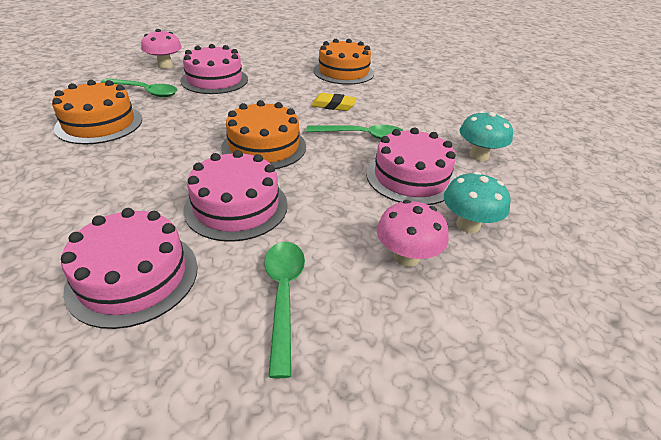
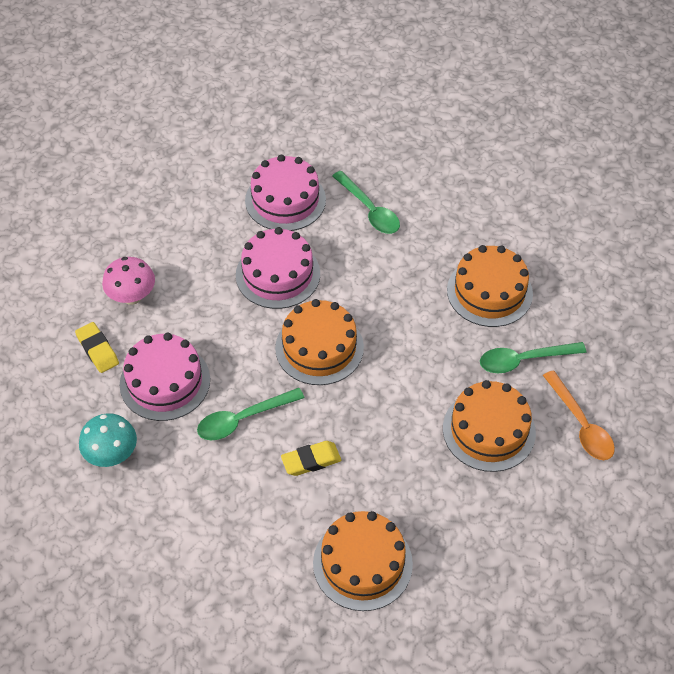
camera: 150 degrees right, 15 degrees up
(165, 66) = (581, 425): pink mushroom -> orange spoon
(214, 80) = (489, 430): pink cake -> orange cake
(283, 295) = (192, 233): green spoon -> green spoon (369, 210)
(468, 225) = (97, 350): turquoise mushroom -> yellow eraser

